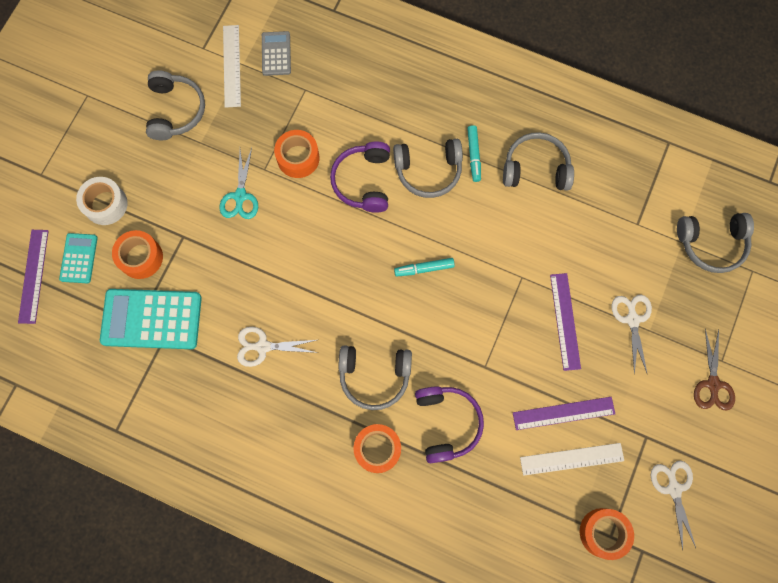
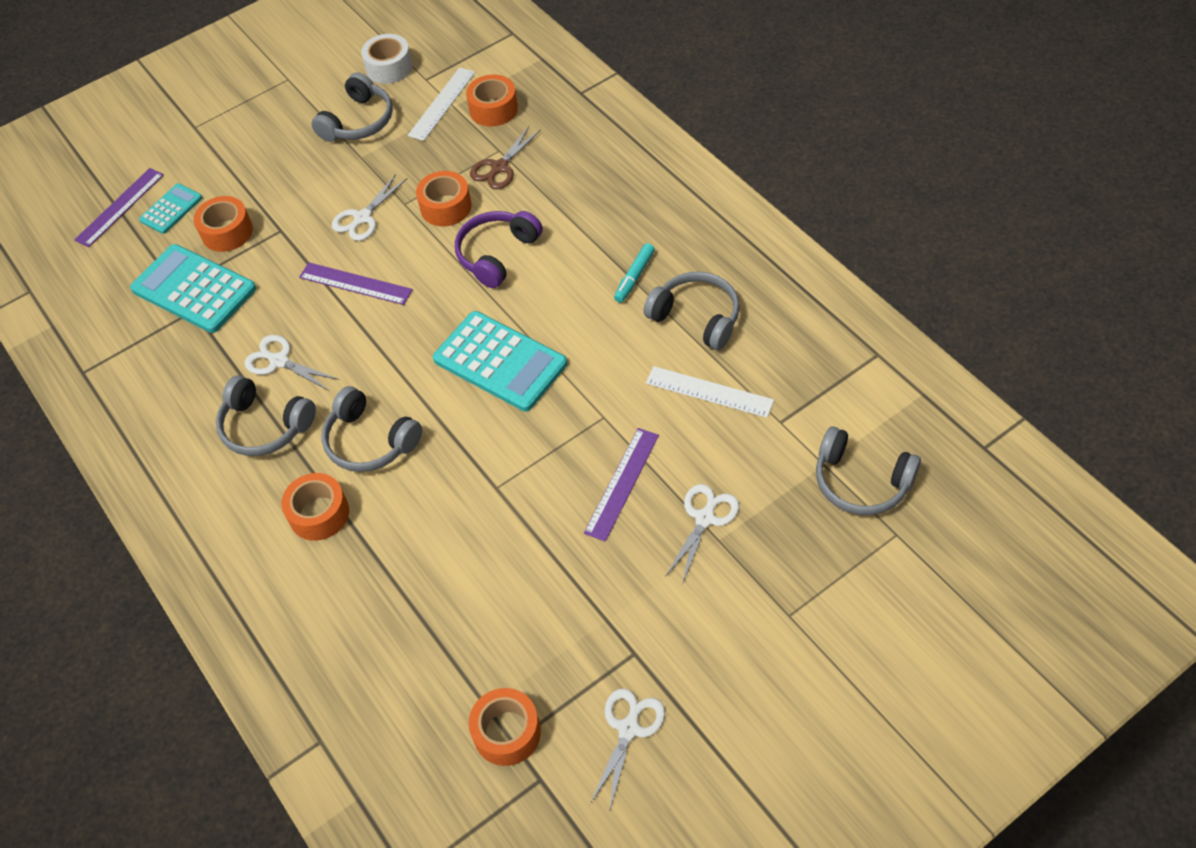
camera: 35 degrees right, 20 degrees down
(106, 204) = (231, 174): white tape -> white tape (389, 67)
(240, 196) = (362, 218): turquoise scissors -> white scissors
(276, 54) = (493, 109): grey calculator -> orange tape
(424, 268) = (500, 361): turquoise marker -> turquoise calculator
(428, 171) = (573, 272): grey headphones -> grey headphones (265, 426)
(447, 423) = (412, 524): purple headphones -> none
(563, 413) = (552, 578): purple ruler -> purple ruler (355, 284)
(572, 459) = (527, 632): white ruler -> white ruler (709, 392)
(713, 384) = (759, 636): brown scissors -> brown scissors (499, 167)

